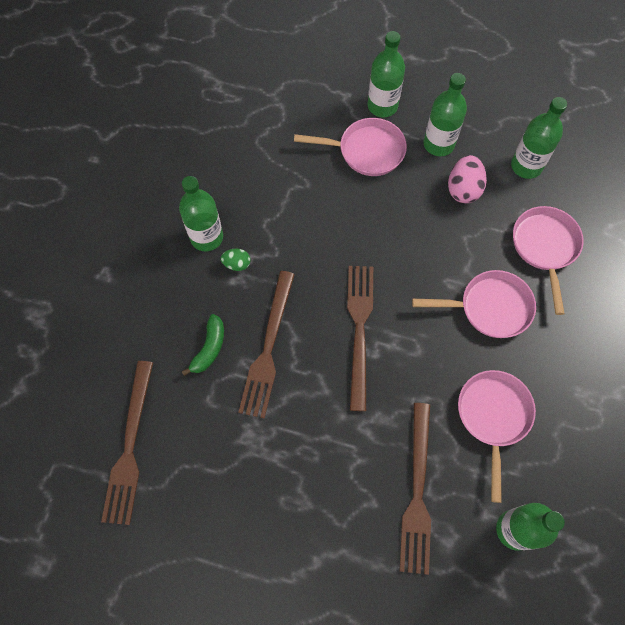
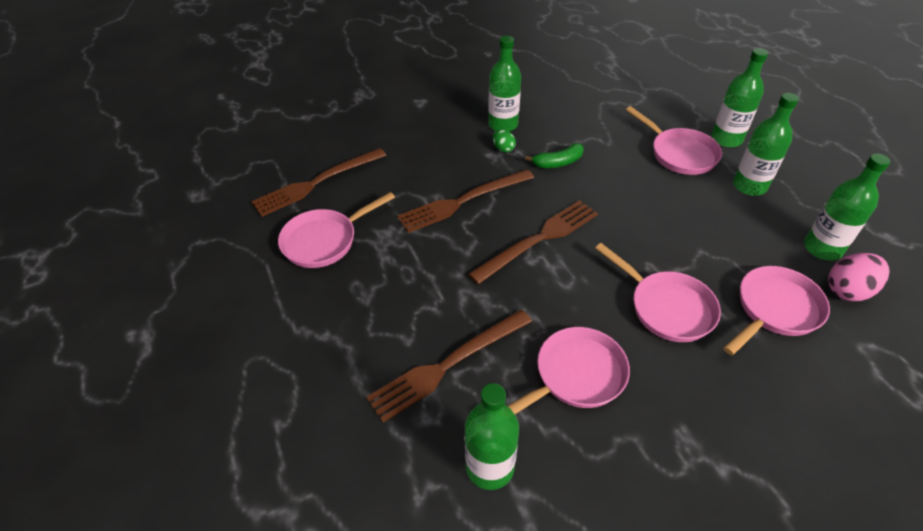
camera: 50 degrees right, 20 degrees down
(209, 348) = (427, 174): green banana -> green banana (558, 162)
(212, 491) = (324, 241): none -> pink pan
(463, 189) = (738, 223): pink egg -> pink egg (848, 290)

